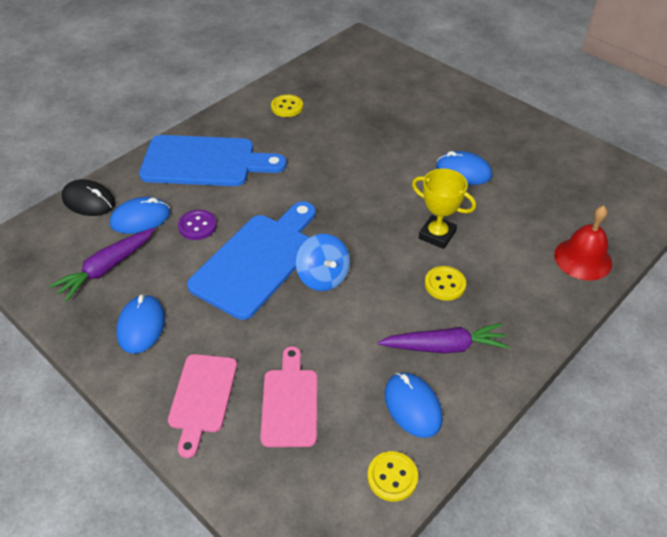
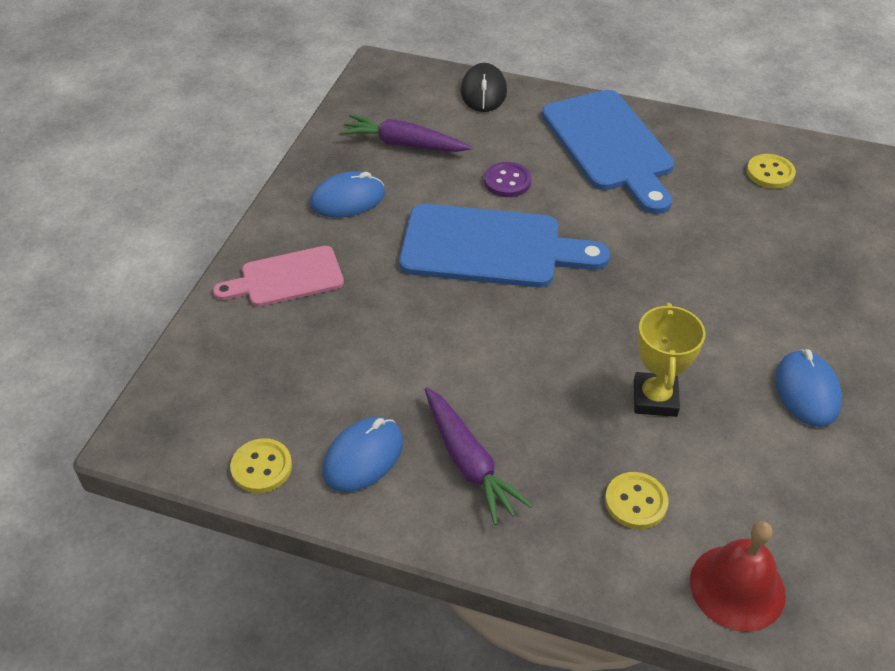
camera: 65 degrees right, 0 degrees up
(140, 218) = (486, 136): blue mouse -> none
(290, 403) = (313, 347): pink cutting board -> none
(323, 277) = (504, 312): blue spinning top -> none
(445, 284) = (572, 433): yellow button -> yellow button (636, 502)

